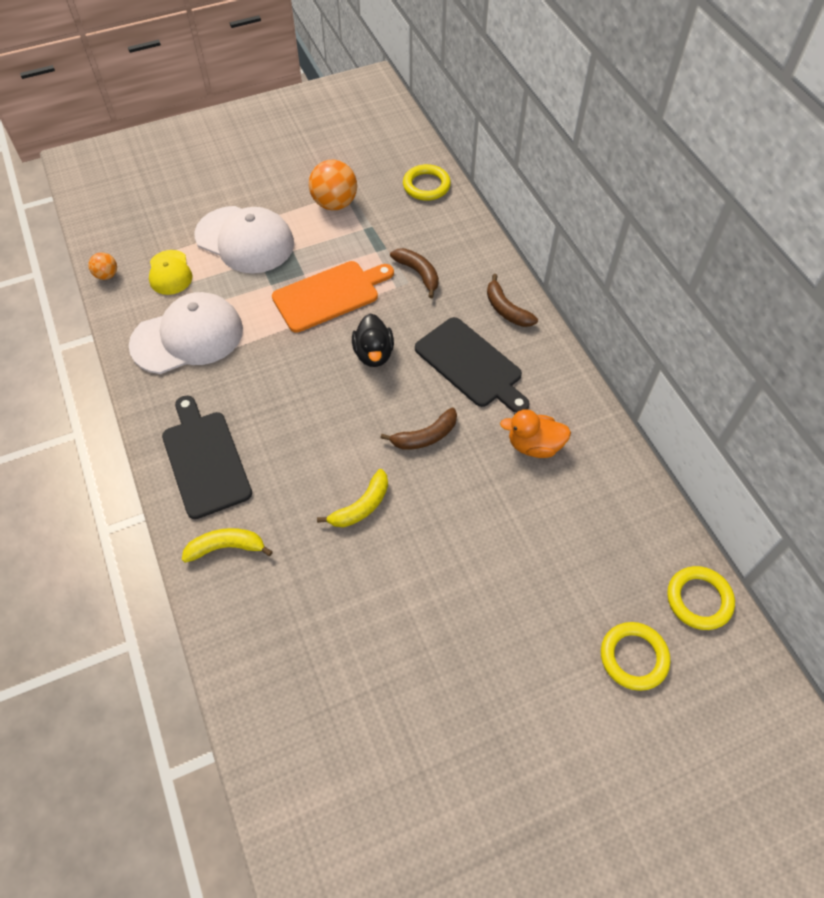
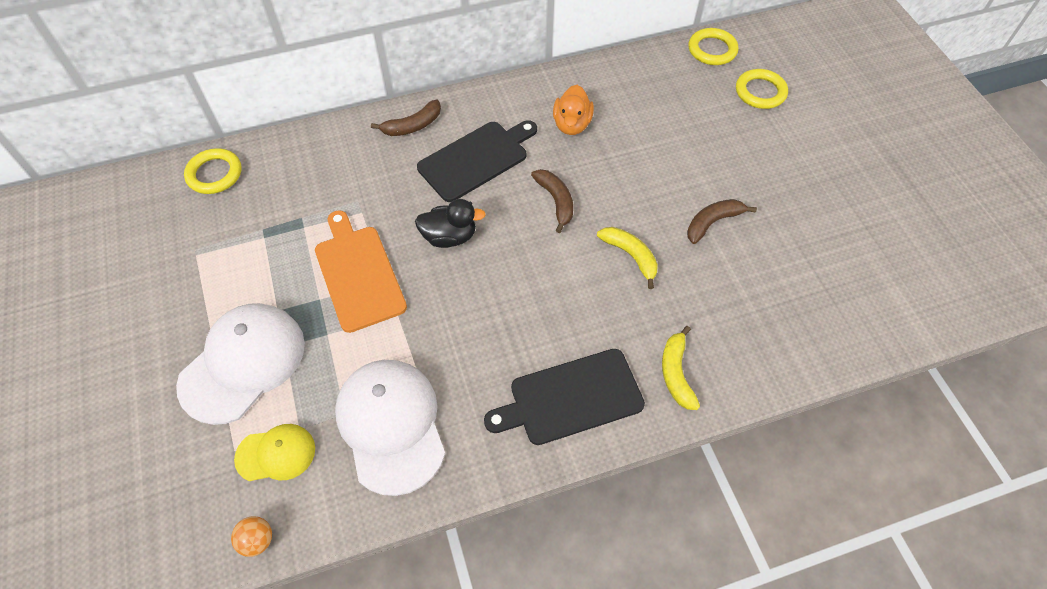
camera: 85 degrees left, 0 degrees up
(335, 203) = (212, 264): orange ball -> none
(418, 273) = (347, 191): brown banana -> brown banana (712, 222)

